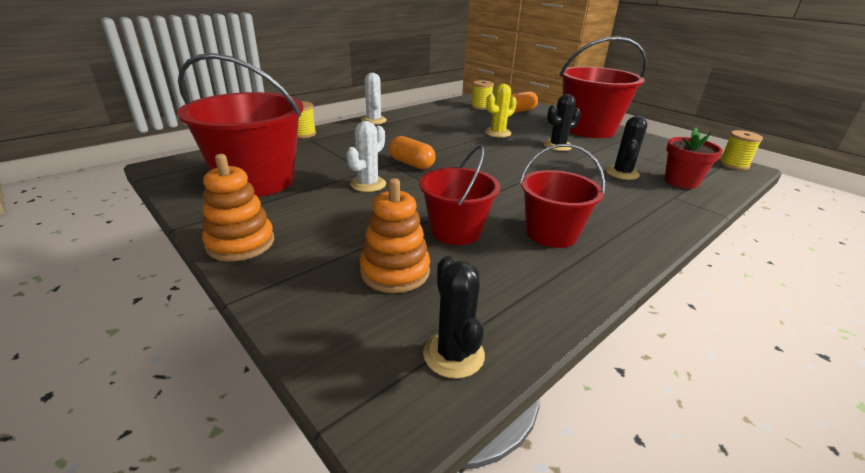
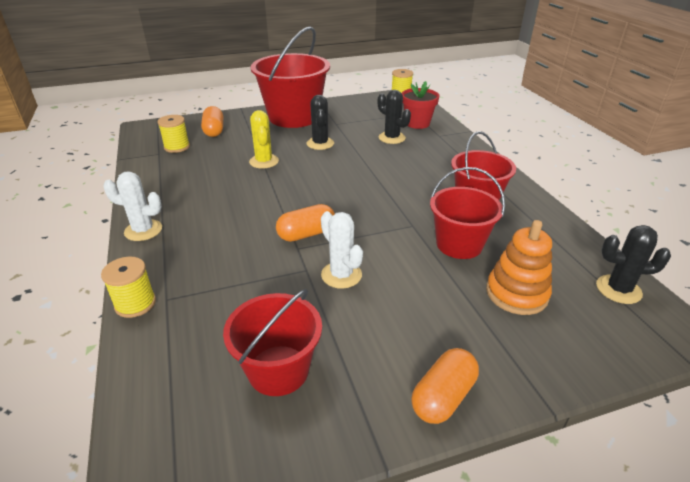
camera: 65 degrees left, 5 degrees up
(240, 243) = (443, 397): orange stacking toy -> orange capsule
(257, 181) = (278, 370): red bucket -> red bucket, size x0.60

